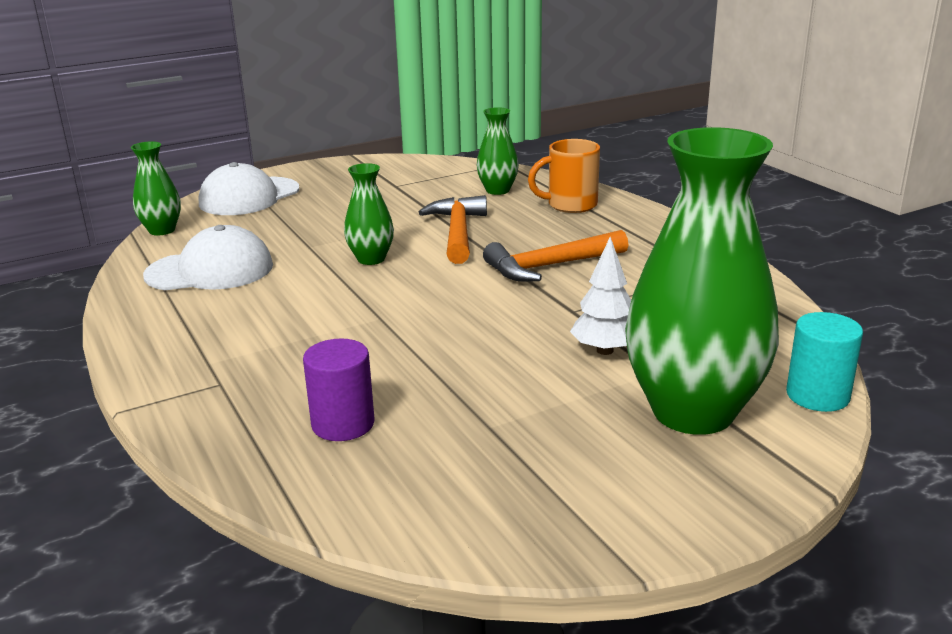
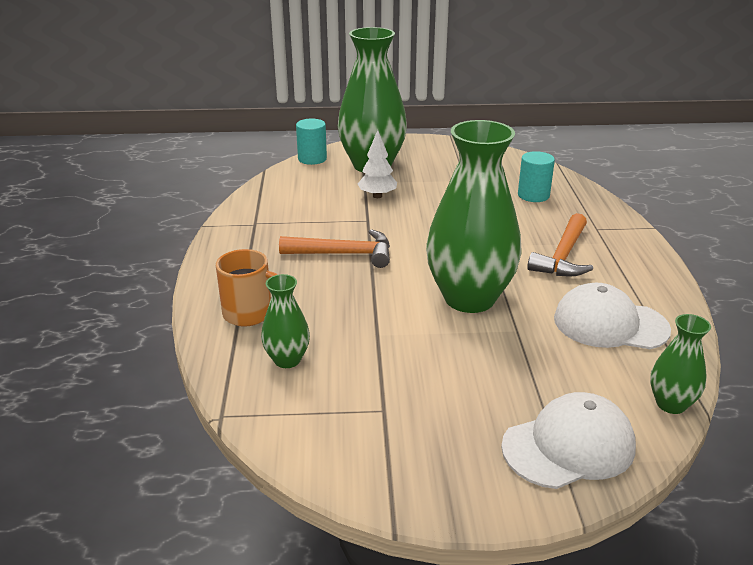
camera: 155 degrees left, 5 degrees up
(343, 424) = (533, 195): purple cylinder -> turquoise cylinder
(371, 259) = (469, 298): green vase -> green vase, size x2.15
(458, 232) = (378, 308): orange hammer -> orange hammer (563, 256)

